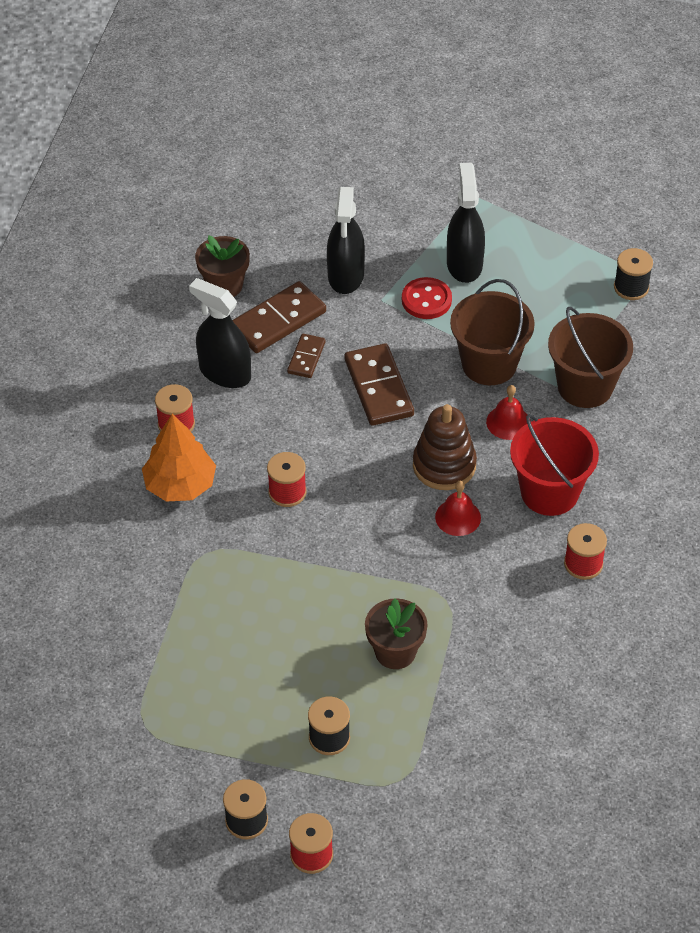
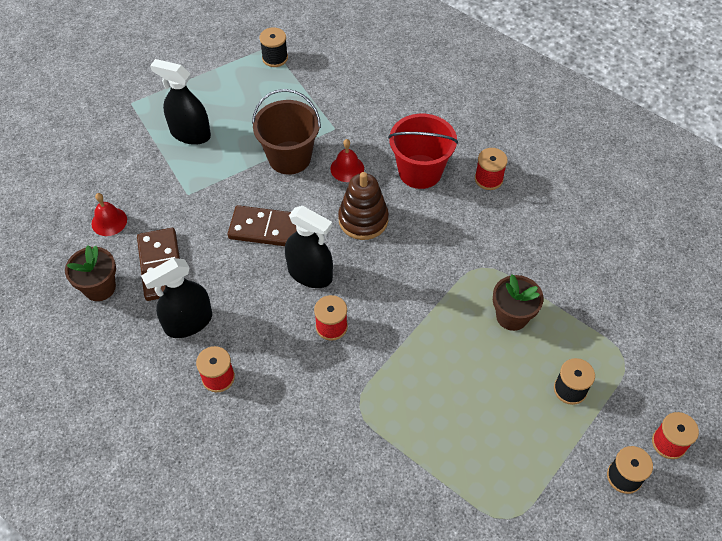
camera: 65 degrees left, 5 degrees up
(180, 485) = (281, 398): orange tree -> none
(306, 357) = (210, 262): brown domino -> none
(346, 275) = (148, 206): black spray bottle -> black spray bottle (310, 274)
(426, 300) = (207, 168): red button -> none
(458, 517) = (413, 231): red bell -> red bell (109, 221)
(585, 386) = (342, 116): brown bucket -> none

